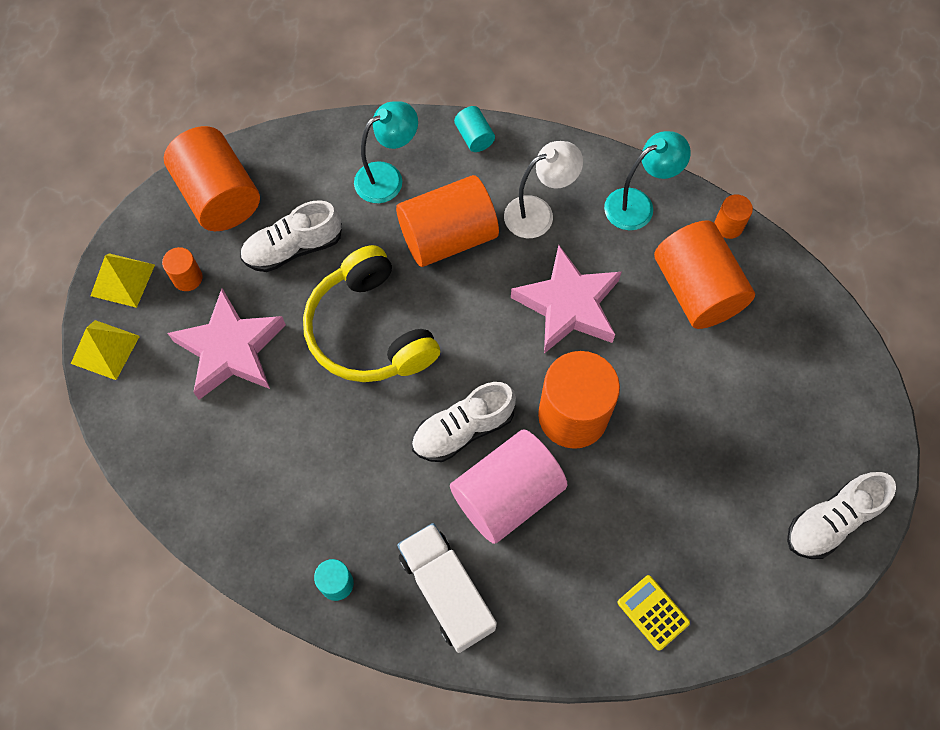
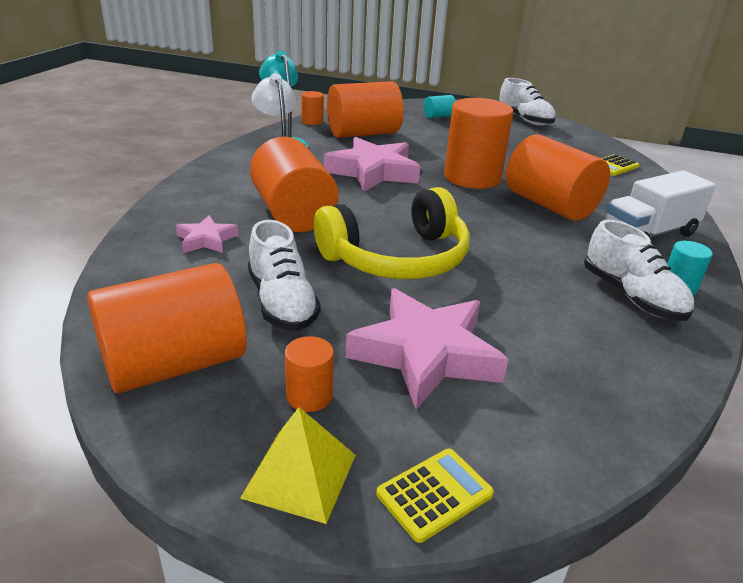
camera: 90 degrees left, 35 degrees down
(105, 349) = (434, 494): yellow pyramid -> yellow calculator
(387, 177) = (206, 240): turquoise lamp -> pink star
(463, 429) = (496, 218): white shoe -> white shoe (632, 296)
(474, 137) = (181, 195): turquoise cylinder -> turquoise cylinder (438, 116)
(507, 495) = (550, 205): pink cylinder -> orange cylinder

